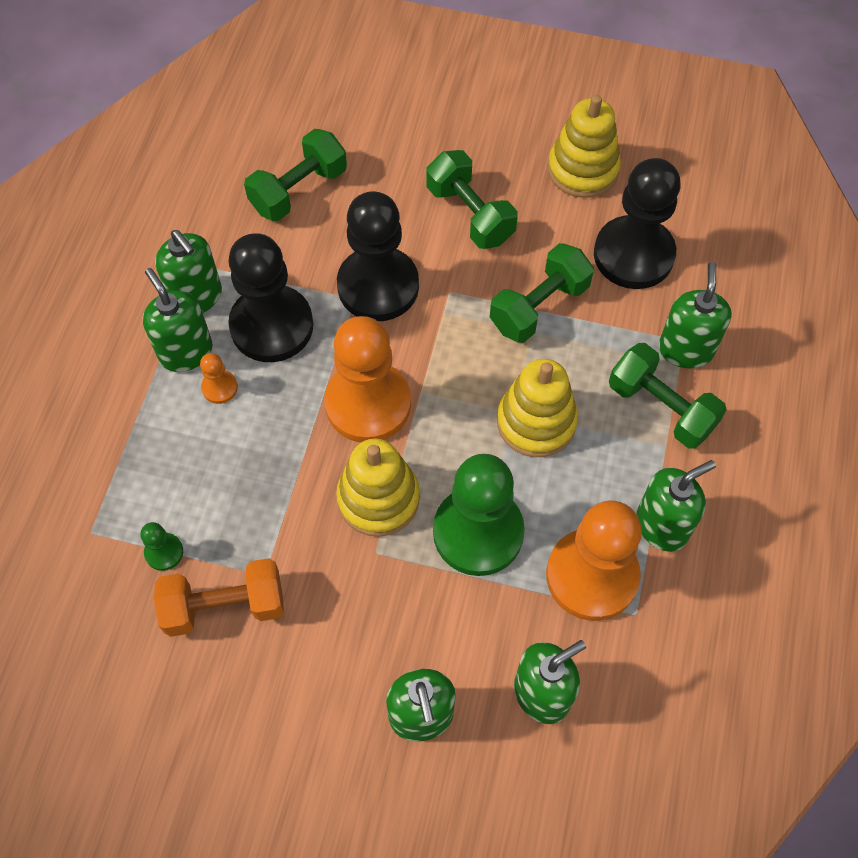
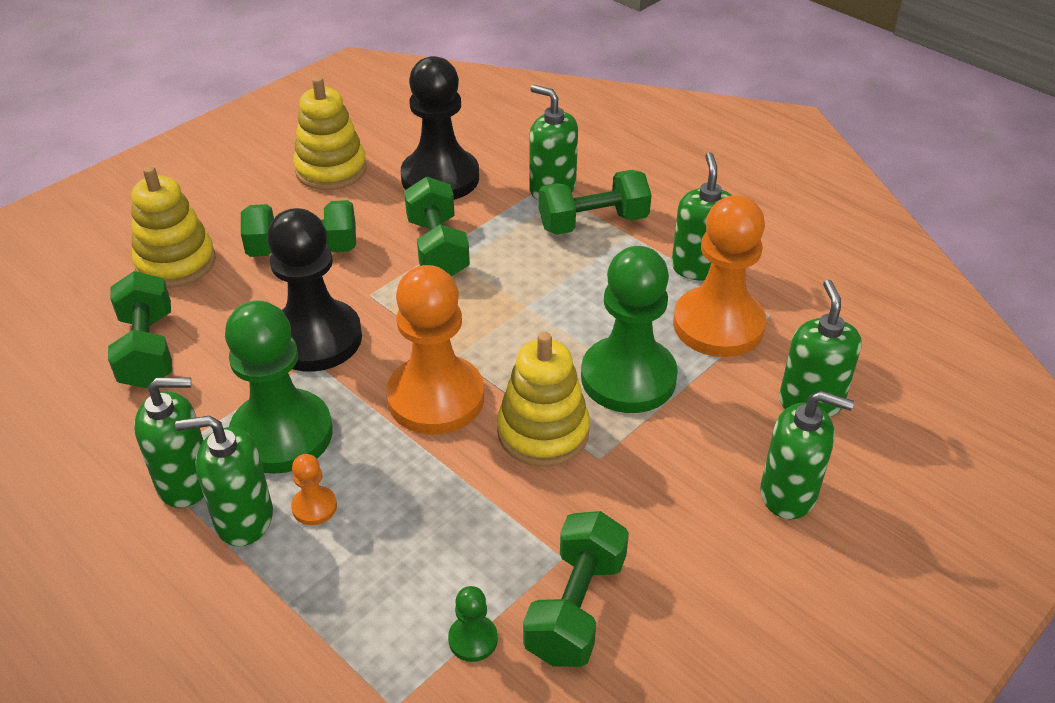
camera: 60 degrees left, 20 degrees down
(225, 606) = (576, 607): orange dumbbell -> green dumbbell
(272, 326) = (282, 434): black pawn -> green pawn
(536, 422) = (548, 297): yellow stacking toy -> yellow stacking toy (176, 263)

